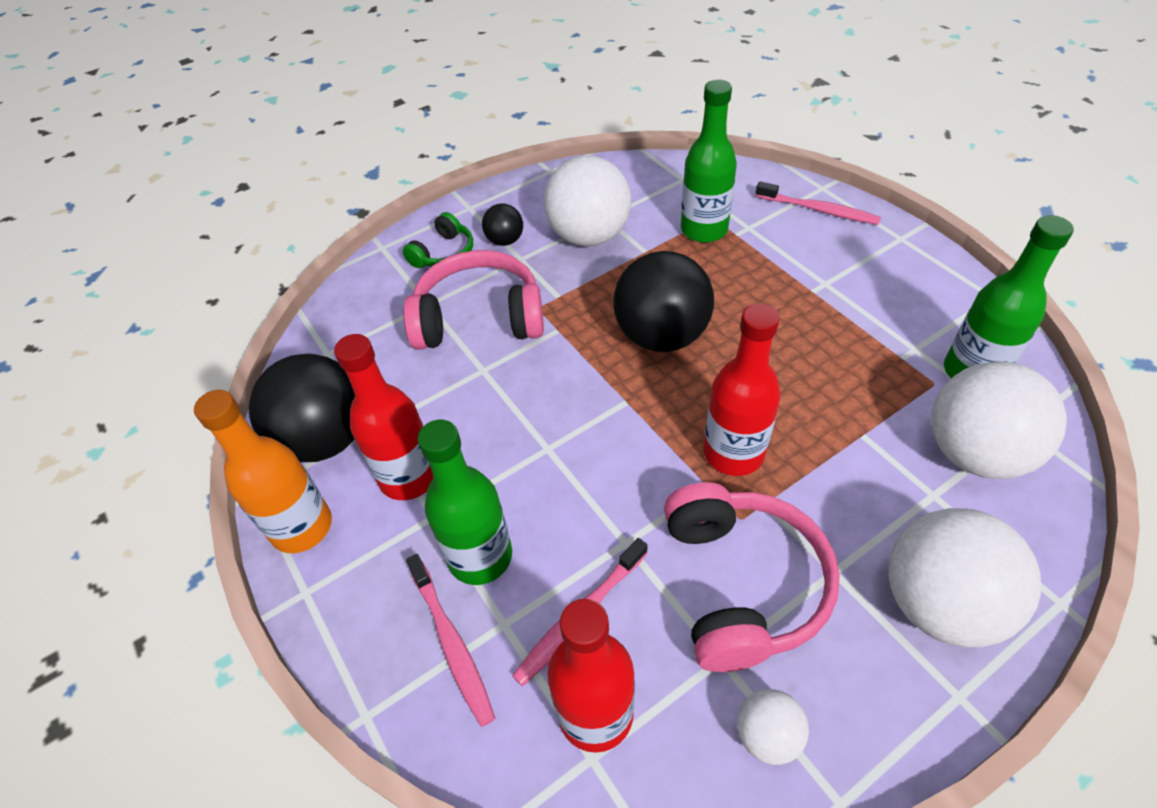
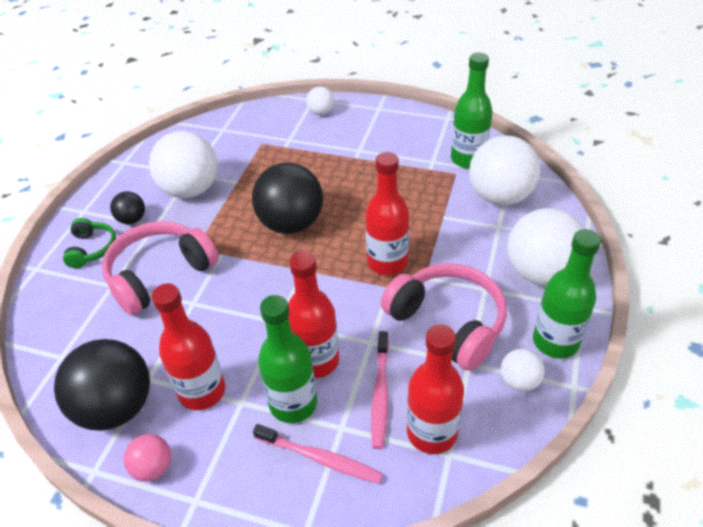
camera: 40 degrees left, 5 degrees down
(302, 527) = (153, 467): orange bottle -> pink ball
(546, 523) = (316, 361): none -> red bottle
(704, 230) = (263, 153): green bottle -> green bottle (555, 342)
(818, 210) = (321, 112): pink toothbrush -> white ball

